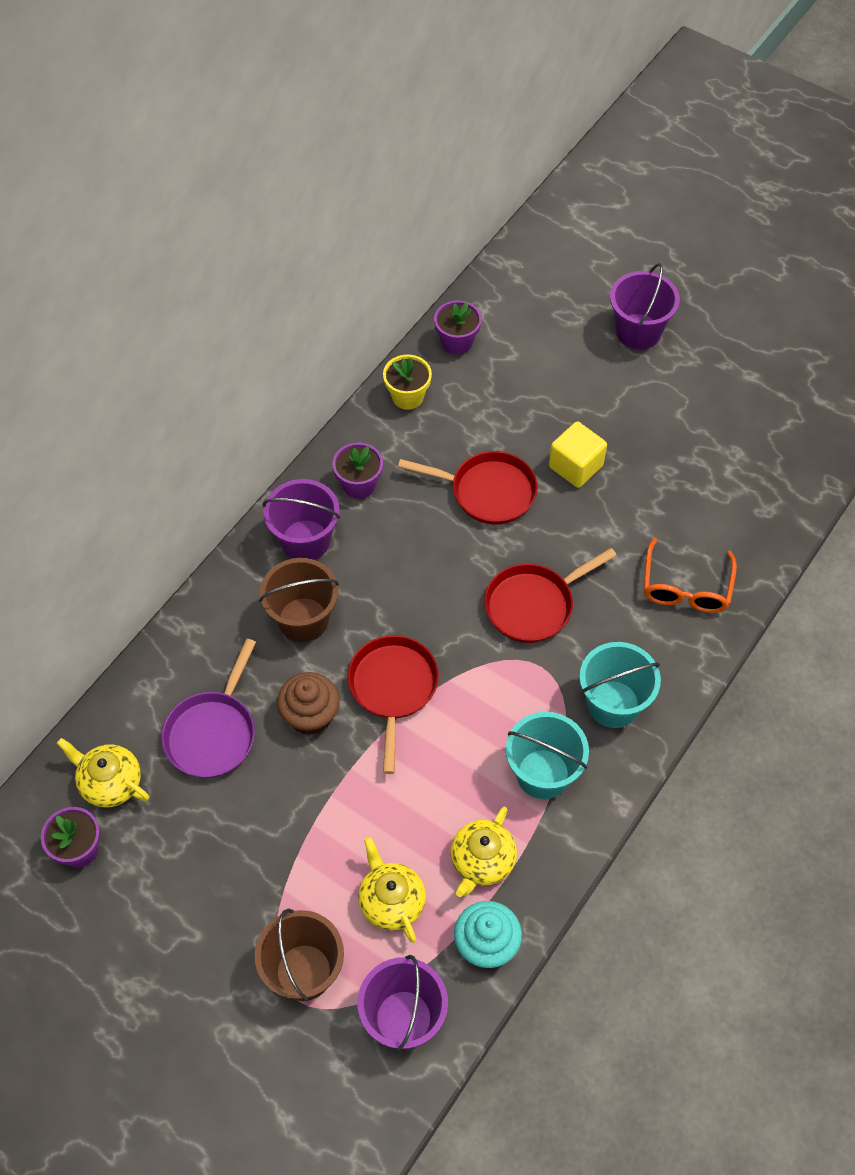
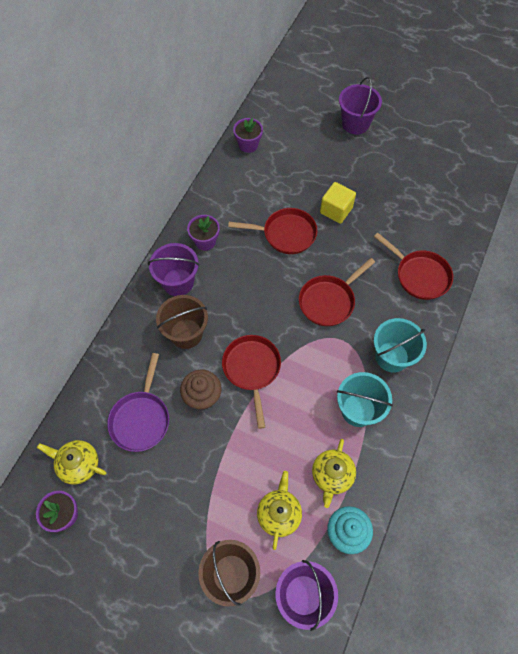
camera: 10 degrees left, 5 degrees up
(391, 901) = (279, 513): yellow teapot -> yellow teapot turned 45 degrees clockwise
(407, 396) = (224, 182): yellow flower pot -> none
(686, 587) = (419, 275): orange glasses -> red pan

